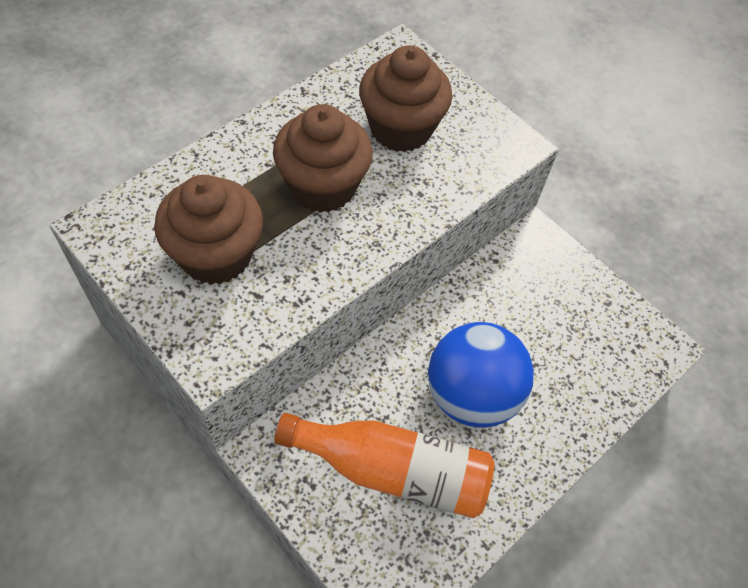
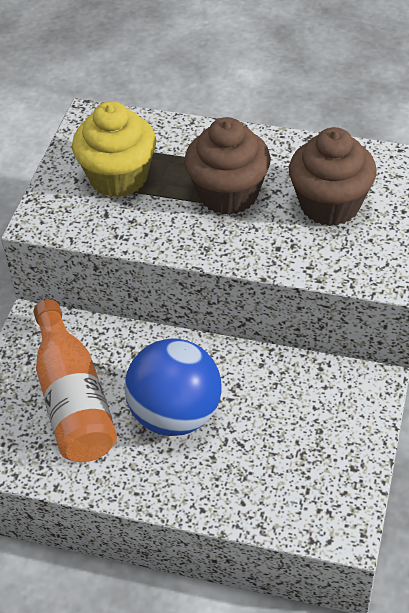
camera: 65 degrees right, 10 degrees down
(216, 255) = (118, 178): brown cupcake -> yellow cupcake

